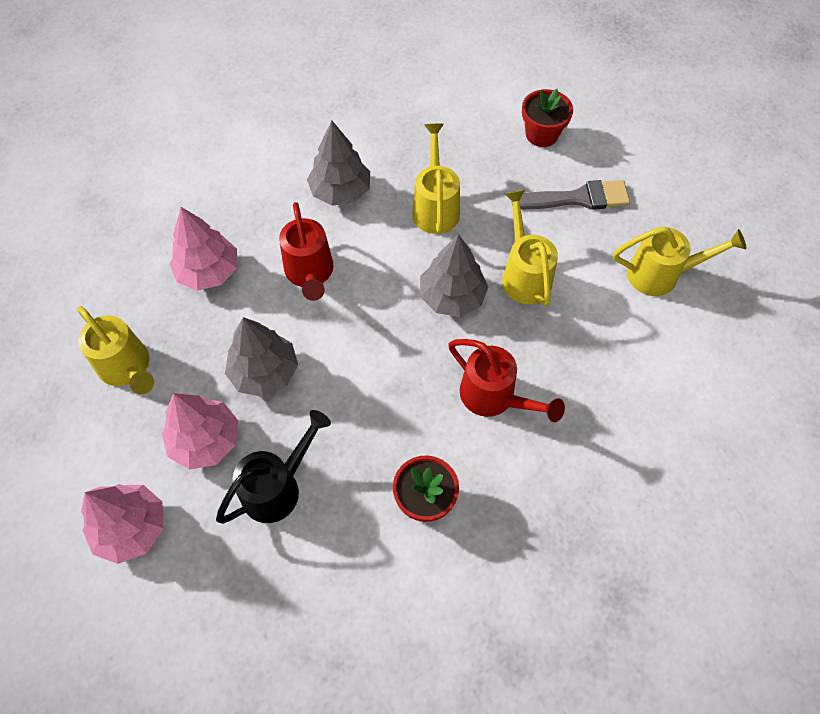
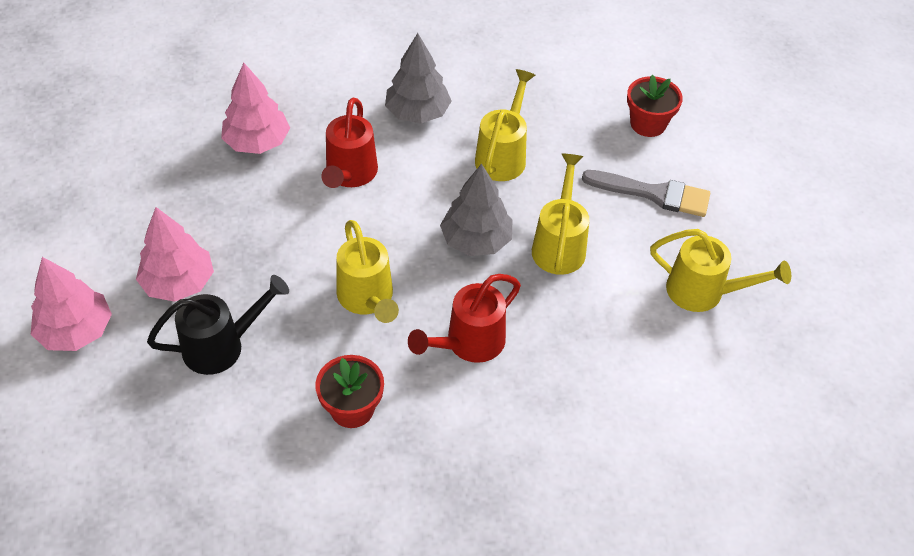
camera: 20 degrees right, 10 degrees down
(127, 368) = (142, 199): yellow watering can -> yellow watering can (367, 299)
(265, 372) = (262, 244): grey tree -> none
(494, 397) = (468, 343): red watering can -> red watering can turned 75 degrees clockwise

